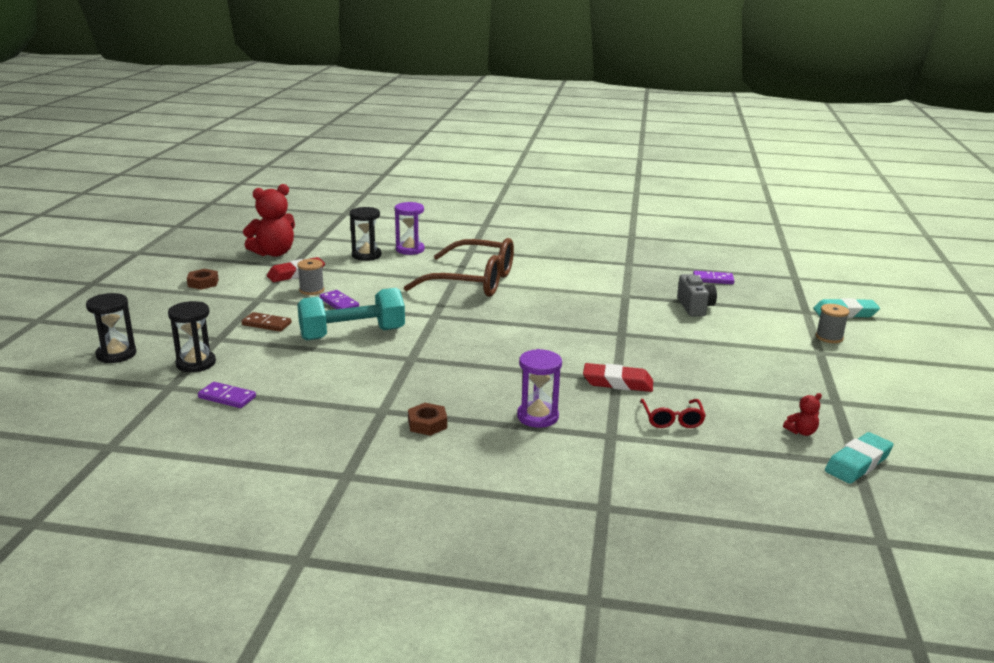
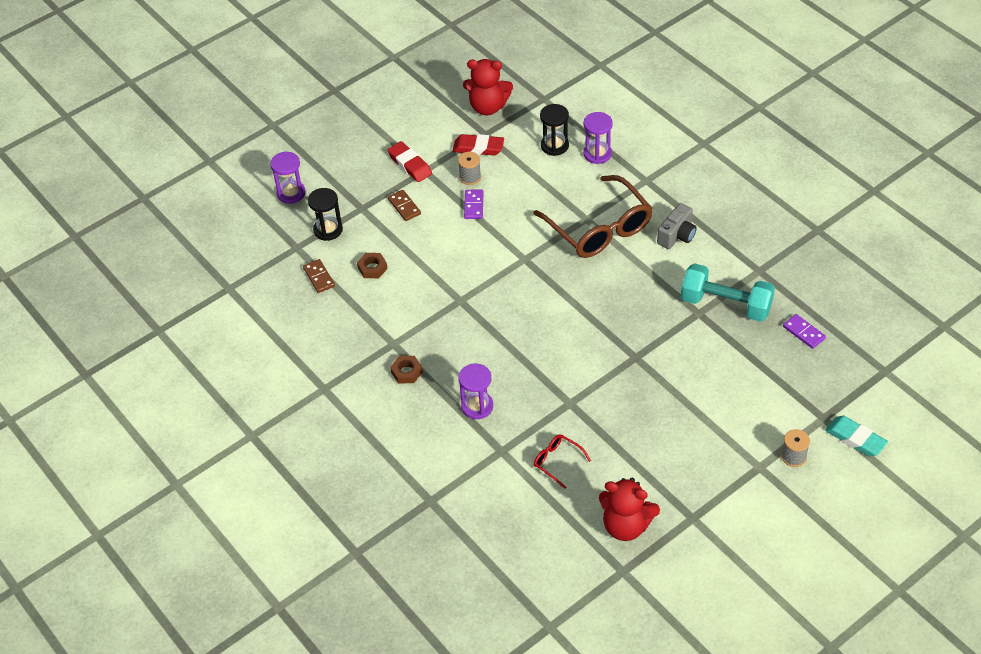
camera: 45 degrees right, 25 degrees up
(116, 354) = (291, 193): black hourglass -> purple hourglass
(203, 283) = (405, 128): brown nut -> brown nut (372, 268)
(227, 397) = (319, 277): purple domino -> brown domino
(352, 334) = (448, 250): turquoise dumbbell -> turquoise dumbbell (726, 305)
(617, 383) = (566, 406): red eraser -> red eraser (410, 164)
(672, 419) = (557, 461): red glasses -> red glasses turned 90 degrees clockwise
(694, 307) = (736, 359): grey camera -> grey camera (677, 235)
(801, 432) = (626, 525): red teddy bear -> red teddy bear, size x2.27
(858, 463) = (623, 571): turquoise eraser -> none

